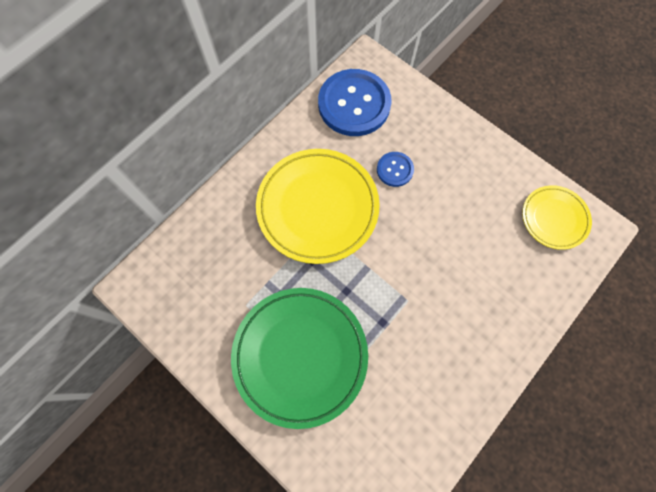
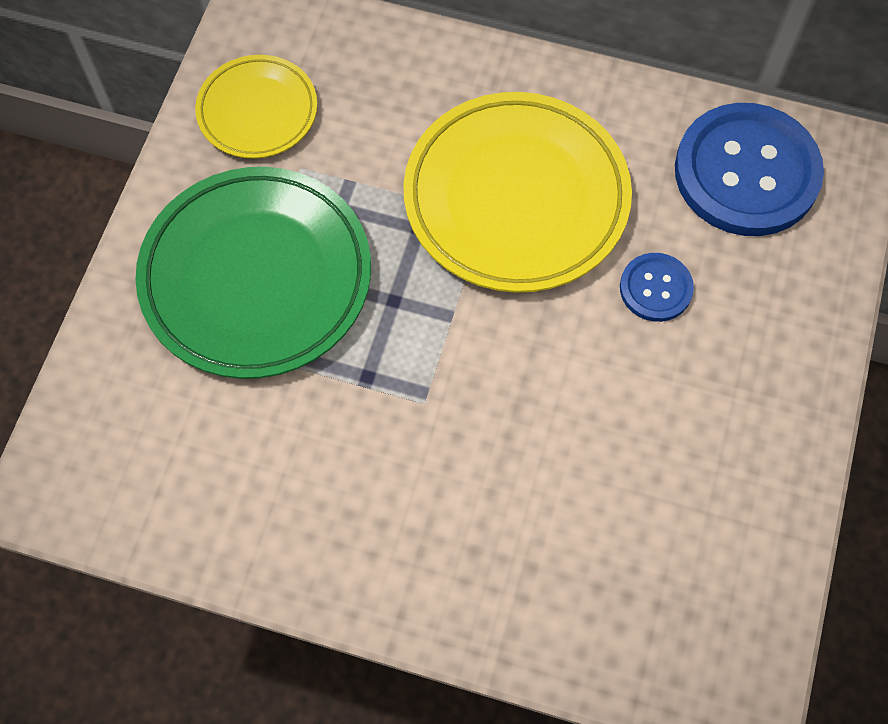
camera: 65 degrees right, 5 degrees down
(554, 218) = (715, 603): yellow plate -> yellow plate (257, 111)

